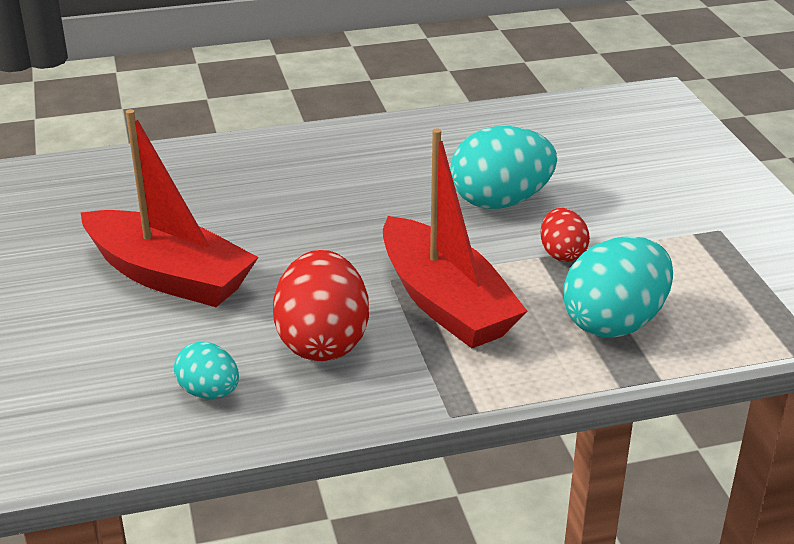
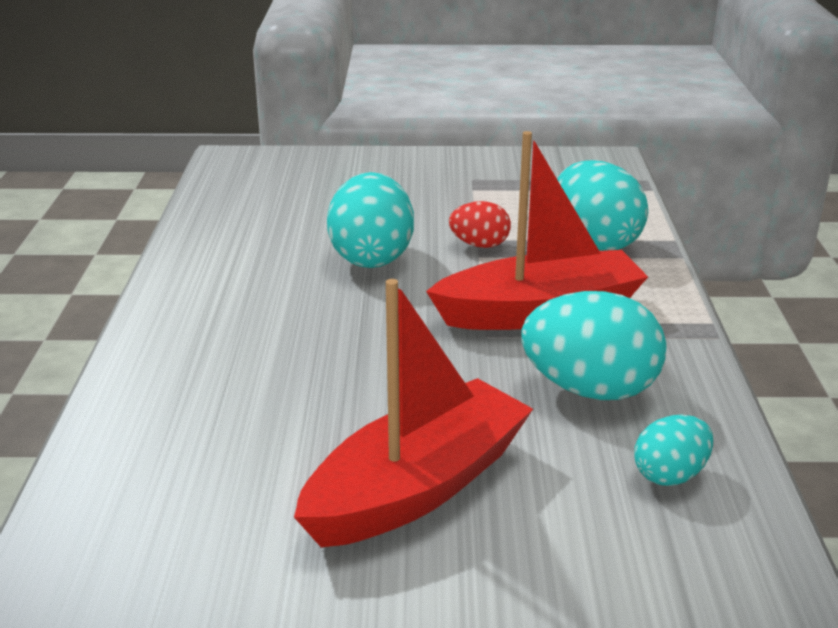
camera: 75 degrees left, 5 degrees down
(322, 342) = (590, 389): red egg -> turquoise egg

